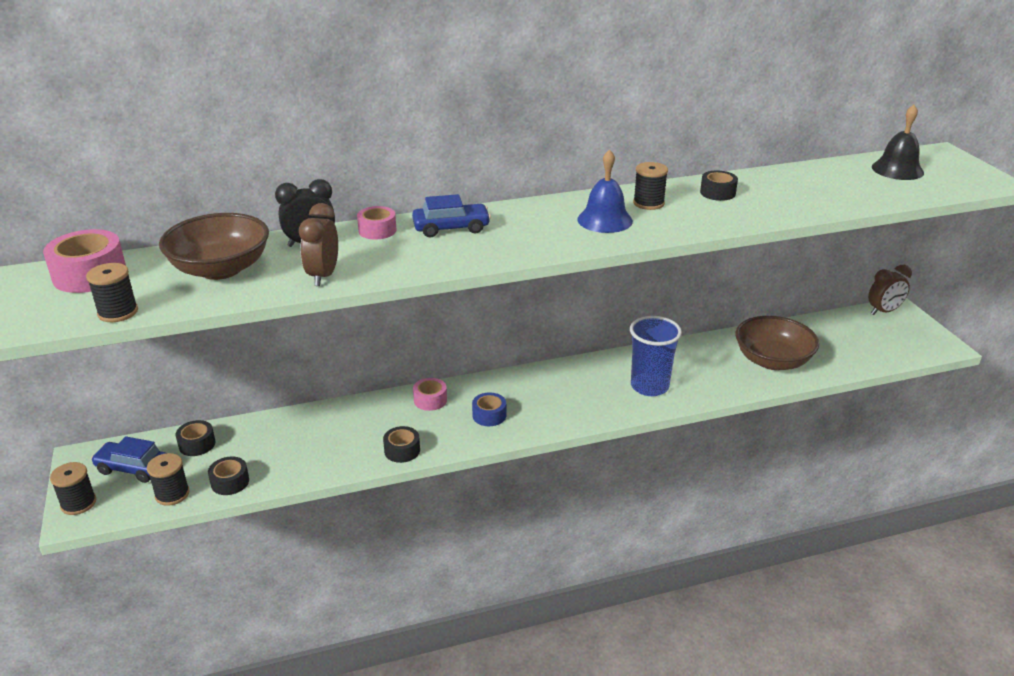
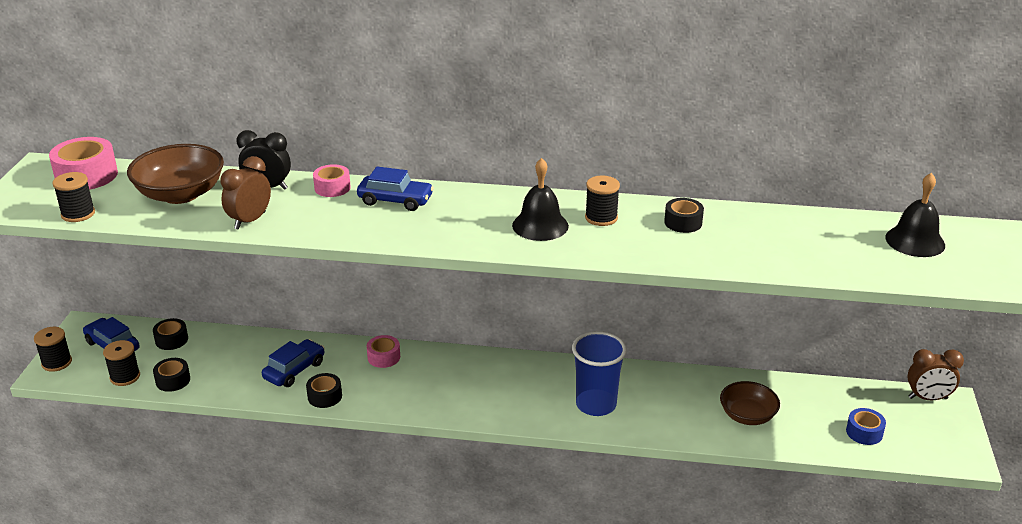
camera: 25 degrees right, 0 degrees up
(352, 436) = (294, 370): none -> blue car
(489, 415) = (423, 387): blue tape -> blue tape (864, 432)
(605, 220) = (540, 225): blue bell -> black bell
(772, 361) = (747, 416): brown bowl -> brown bowl, size x0.66

